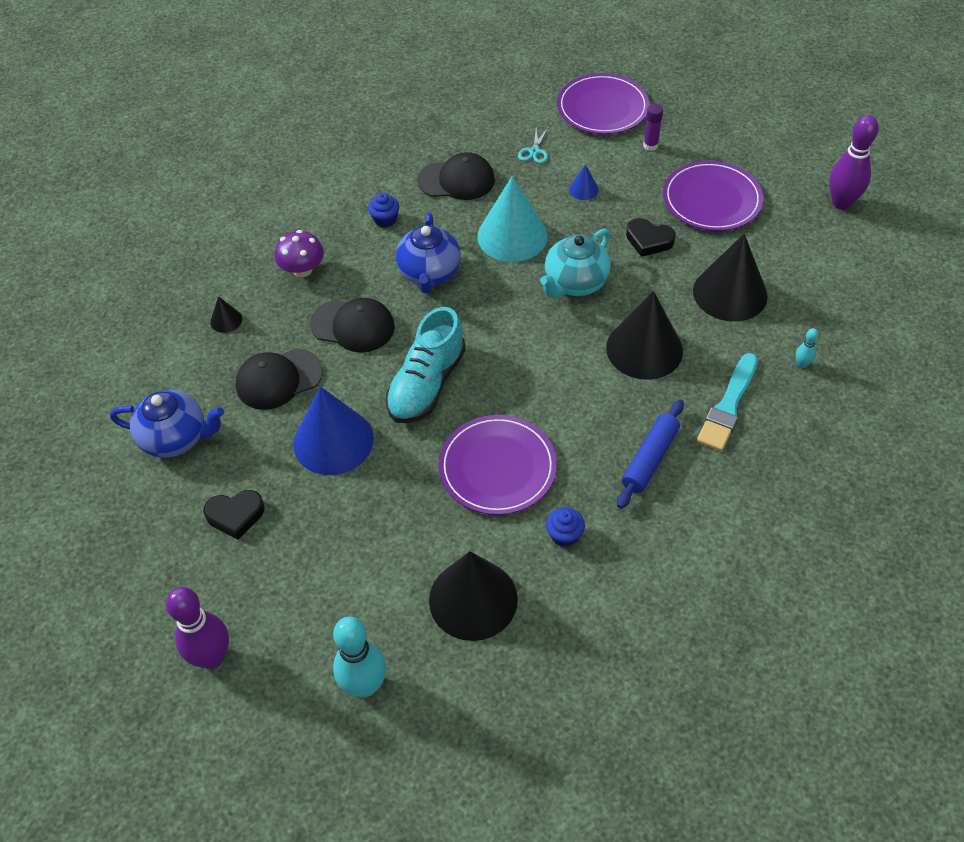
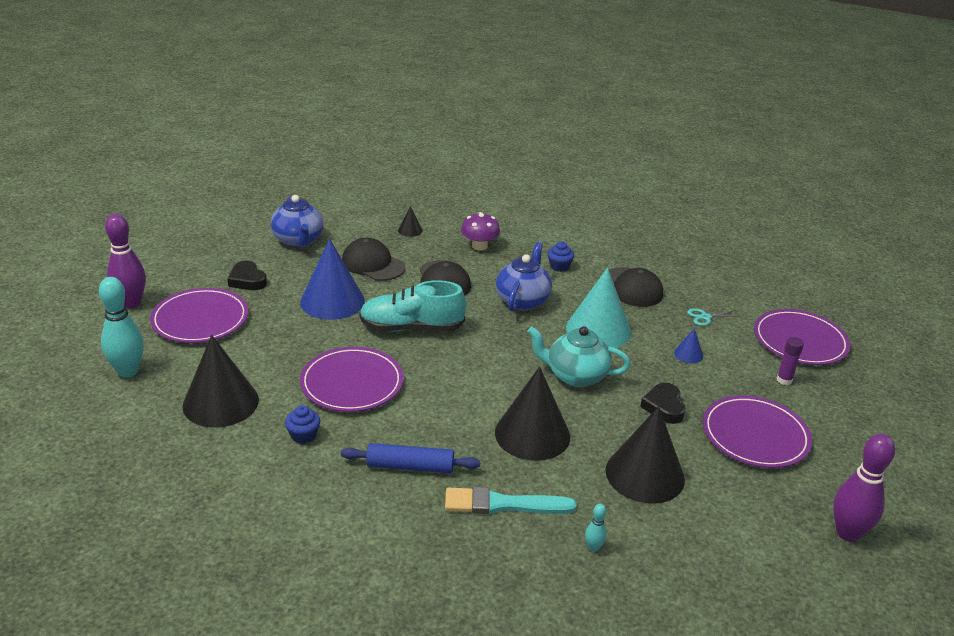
camera: 60 degrees right, 20 degrees down
(294, 585) = (200, 319): none -> purple plate
(429, 273) = (522, 300): blue teapot -> blue teapot turned 135 degrees clockwise

